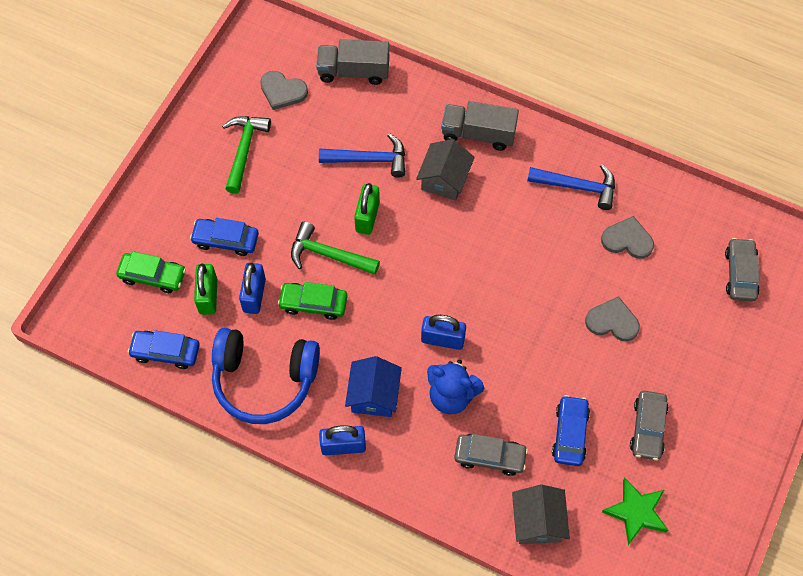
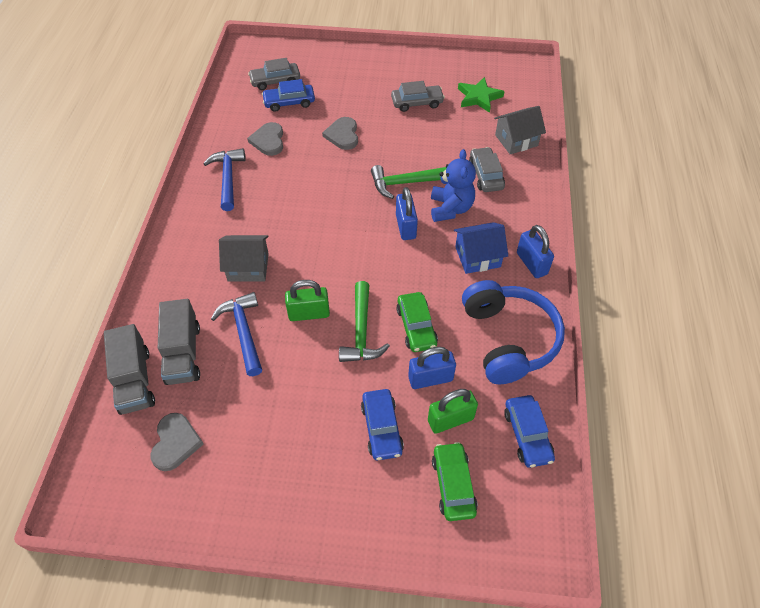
camera: 110 degrees left, 10 degrees down
(244, 150) = (265, 453): green hammer -> green hammer (405, 183)
(478, 134) = (191, 256): grey truck -> grey truck (183, 353)
(570, 434) = (443, 138): blue car -> blue car (289, 102)

